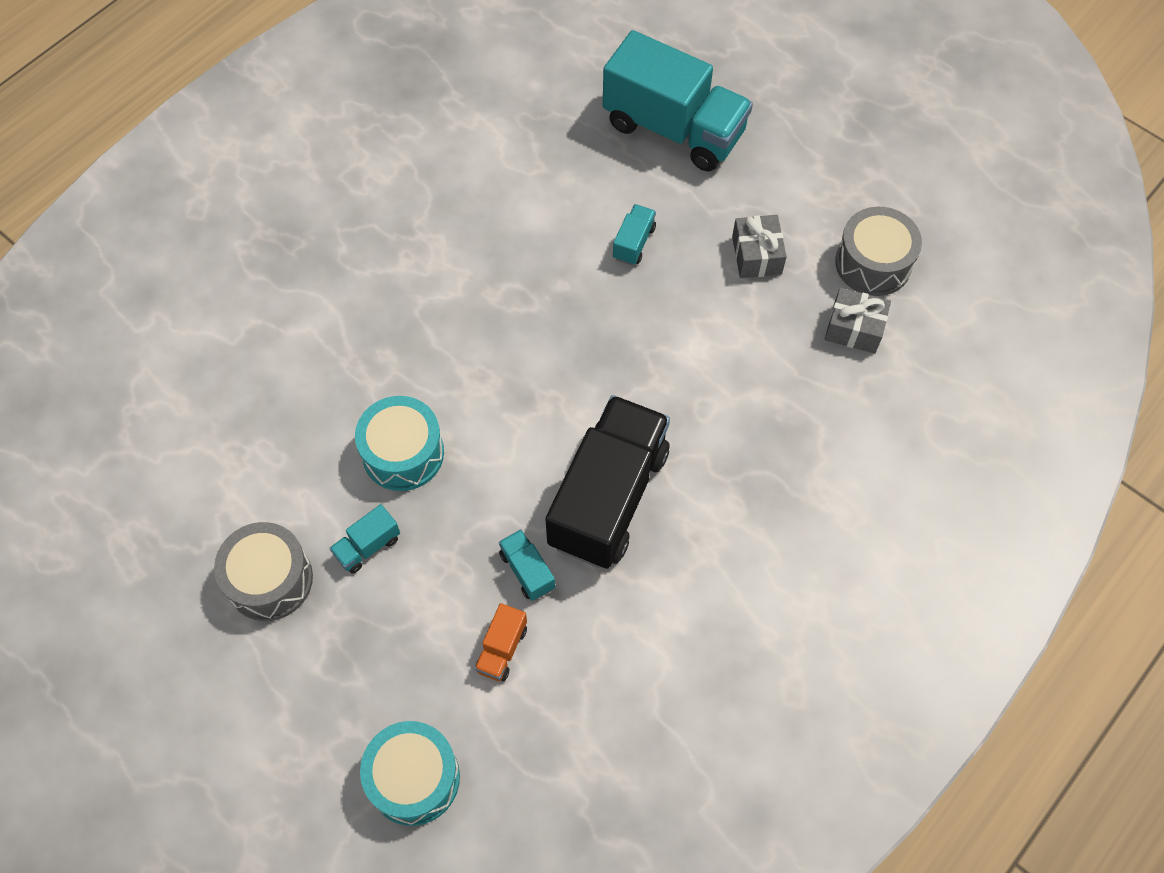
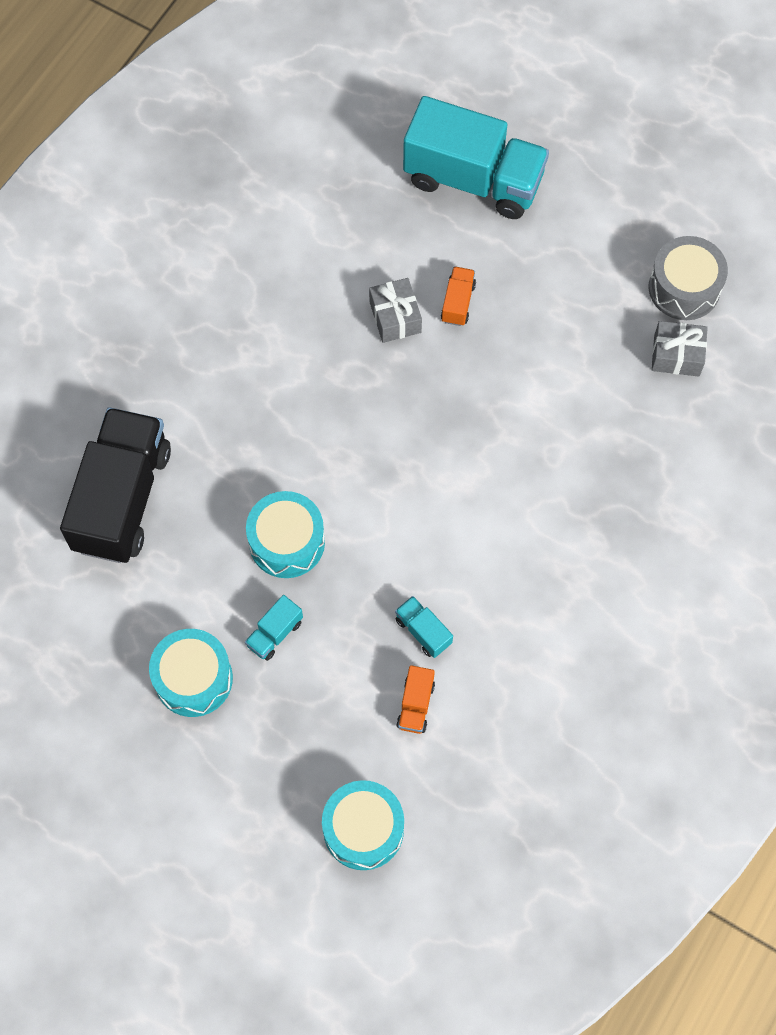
camera: 10 degrees left, 5 degrees up
(270, 579) = (193, 678): grey drum -> turquoise drum
(608, 497) = (482, 552): black truck -> black truck (122, 498)
(634, 243) = (458, 302): turquoise truck -> orange truck
(756, 255) = (575, 297): grey gift -> grey gift (395, 317)

